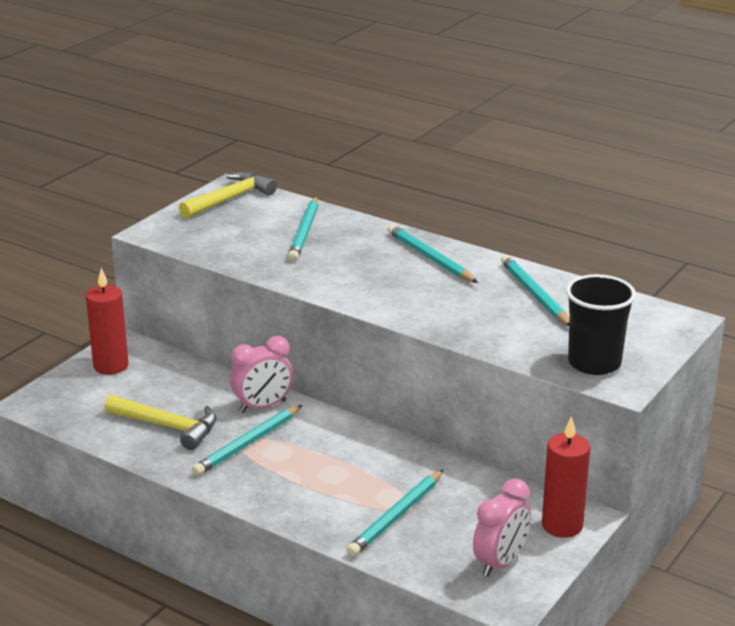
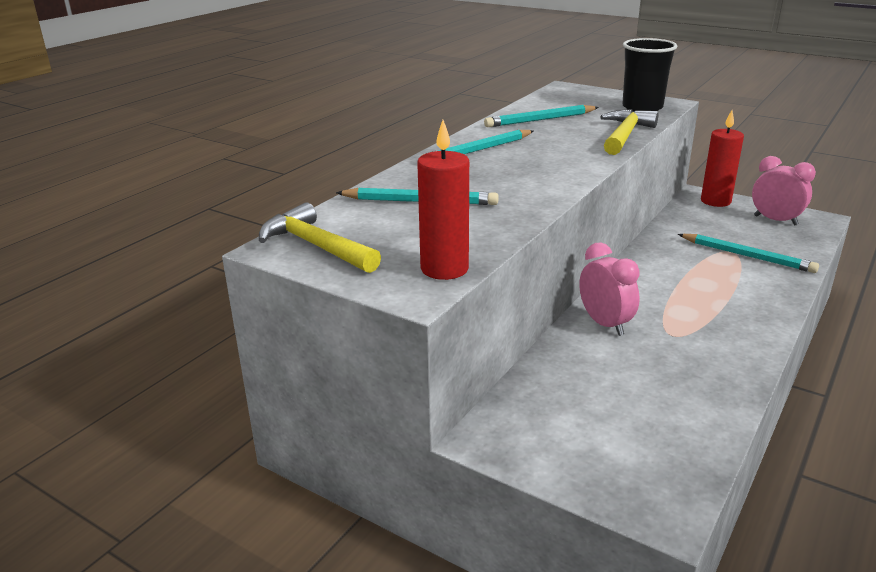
camera: 90 degrees left, 0 degrees up
(111, 366) = (545, 444): red candle -> red candle (444, 269)
(168, 427) = (670, 382): yellow hammer -> yellow hammer (625, 135)
(248, 444) = (678, 329): turquoise pencil -> none

